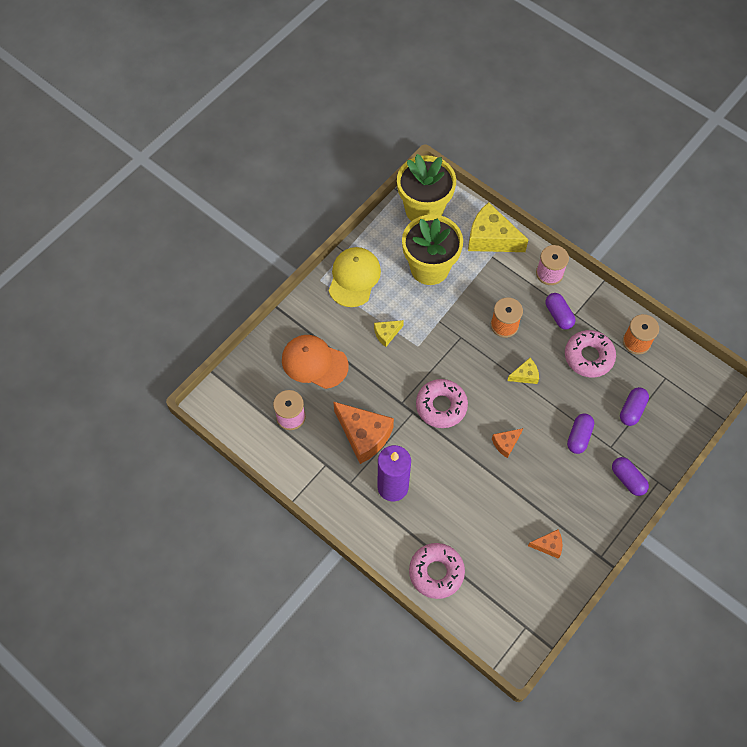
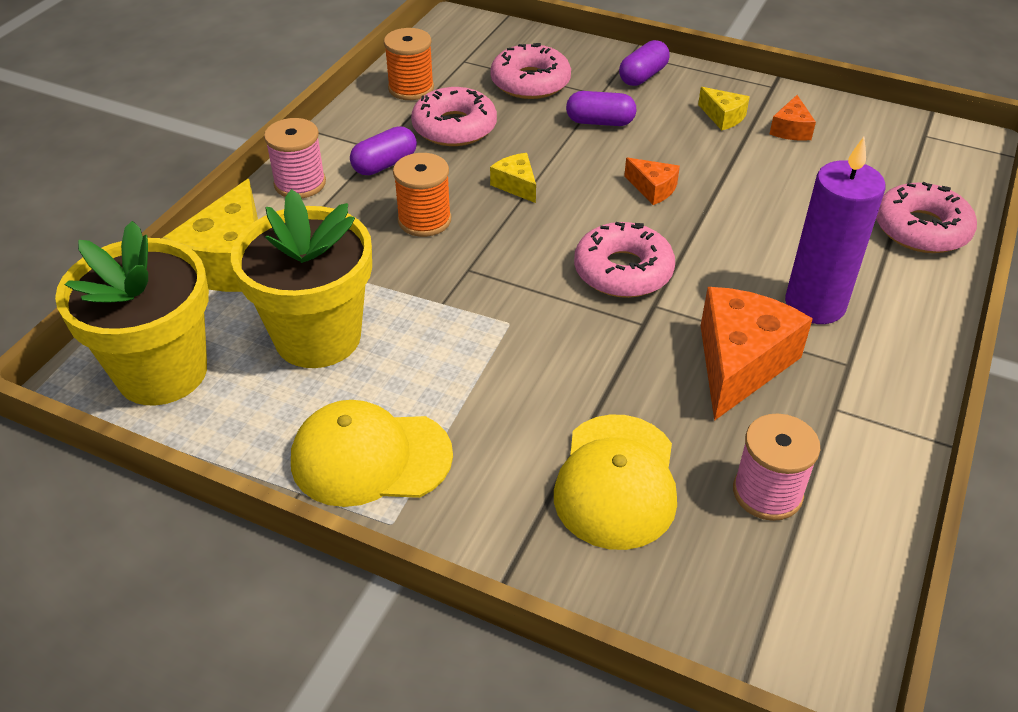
camera: 105 degrees left, 20 degrees down
(314, 362) = (617, 481): orange cap -> yellow cap
(386, 334) = (499, 373): yellow cheese -> yellow cheese (723, 117)
(548, 545) = (791, 129): orange cheese -> orange cheese turned 150 degrees counterclockwise
(632, 410) = (530, 82): purple capsule -> pink donut

